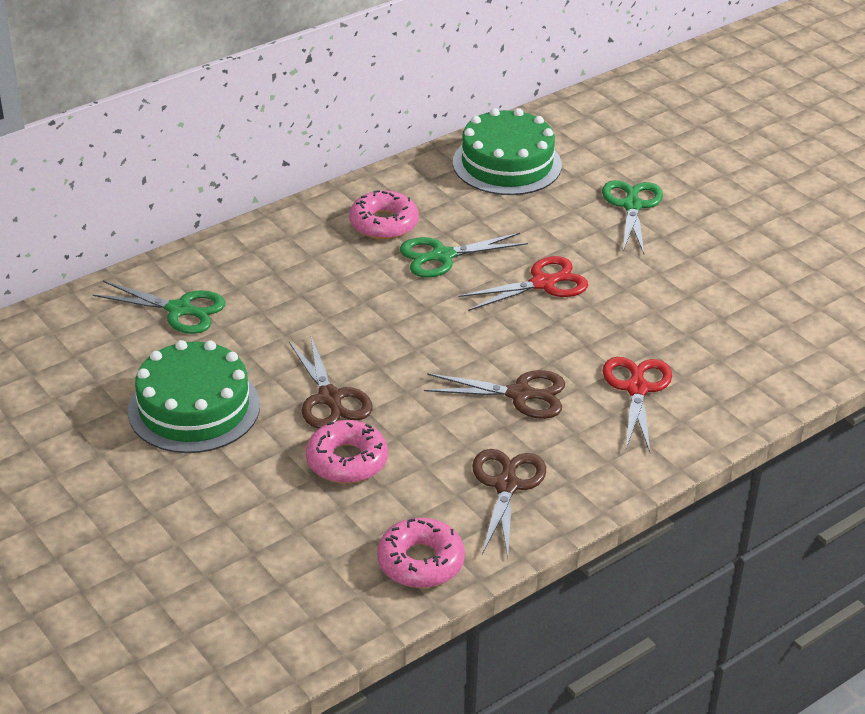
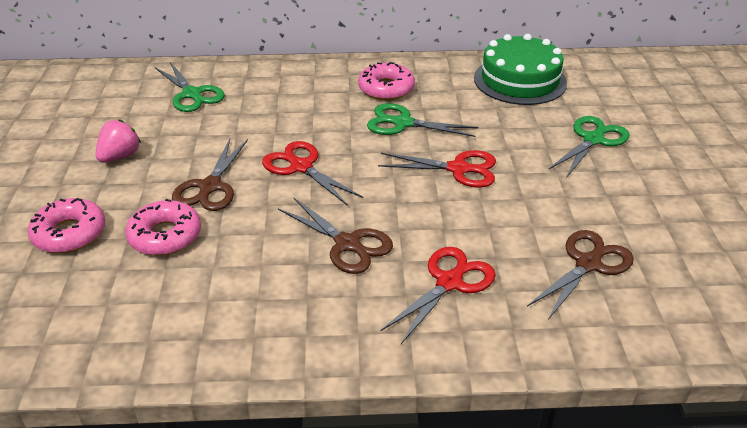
camera: 35 degrees right, 0 degrees up
(194, 408) = (120, 156): green cake -> pink strawberry
(394, 341) = (301, 167): none -> red scissors
(420, 562) = (115, 342): pink donut -> pink donut (69, 233)
(506, 485) = (253, 312): brown scissors -> brown scissors (588, 263)

